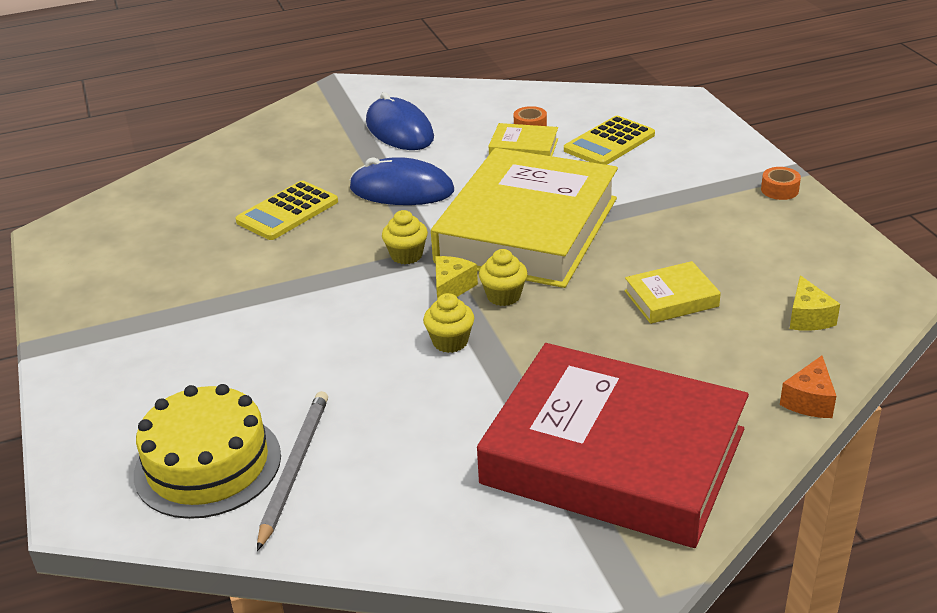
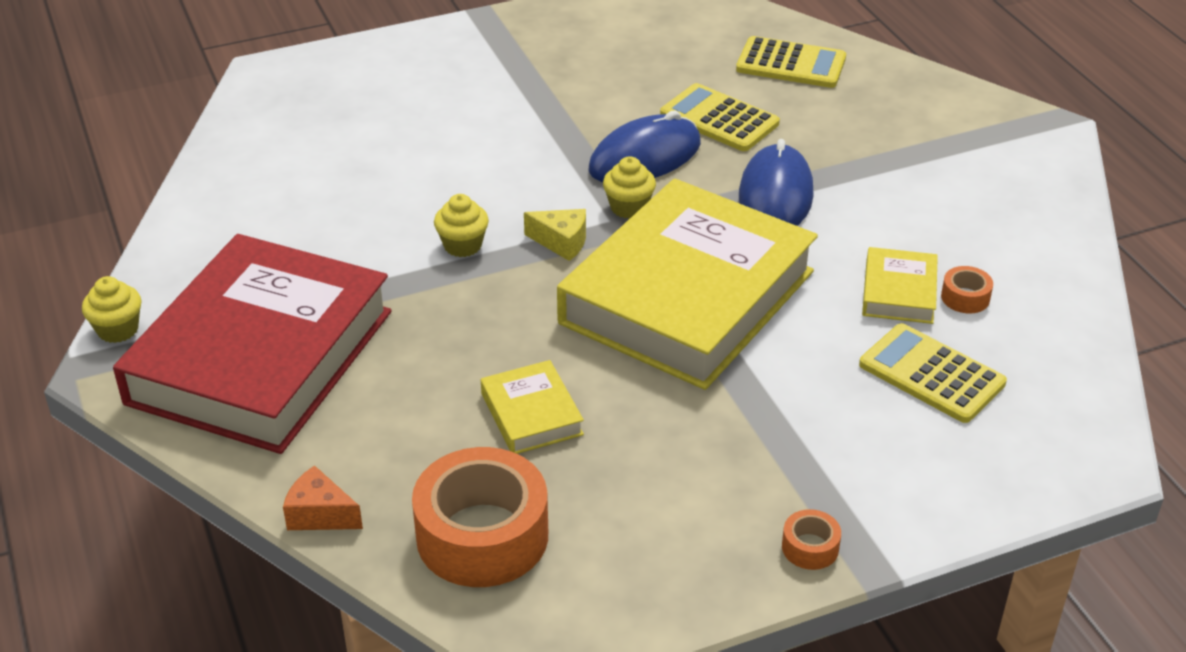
camera: 85 degrees right, 5 degrees up
(208, 464) = (304, 122): yellow cake -> none
(216, 177) = (791, 64): none -> yellow calculator
(294, 468) = (289, 166): grey pencil -> none
(399, 130) = (931, 184): blue mouse -> blue mouse (645, 157)
(503, 296) = (544, 280): yellow cupcake -> yellow cupcake (118, 329)
(527, 230) = (687, 297): yellow book -> yellow book turned 75 degrees counterclockwise
(808, 317) = (482, 535): yellow cheese -> orange tape

